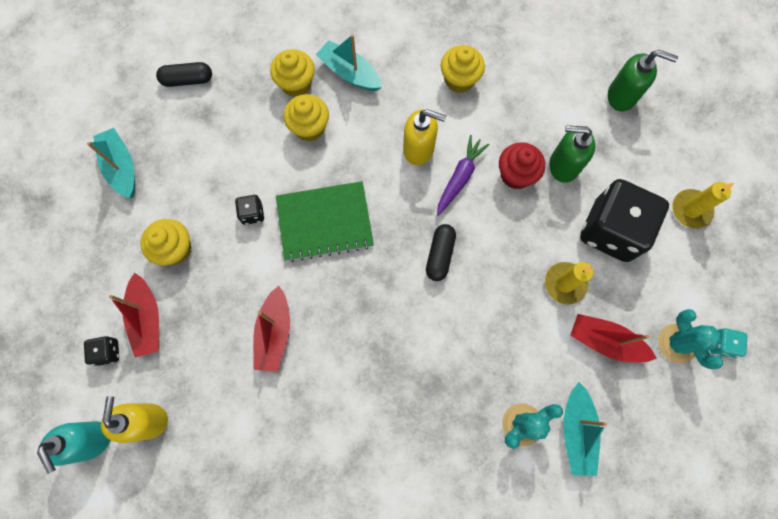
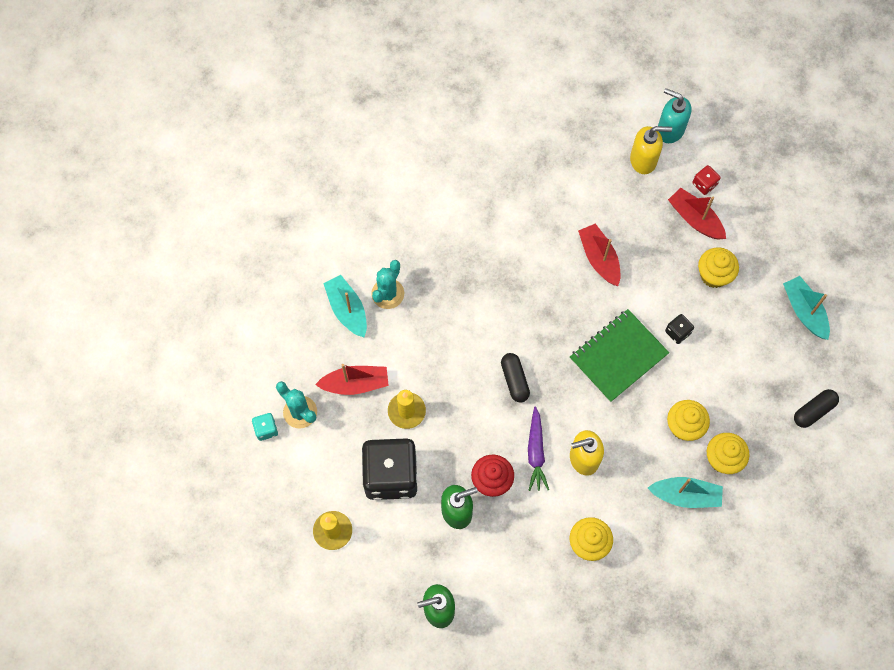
camera: 150 degrees right, 5 degrees down
(108, 352) = (704, 184): black dice -> red dice
(121, 167) = (804, 311): turquoise boat -> turquoise boat turned 150 degrees counterclockwise
(148, 420) = (643, 160): yellow soap dispenser -> yellow soap dispenser turned 60 degrees counterclockwise

